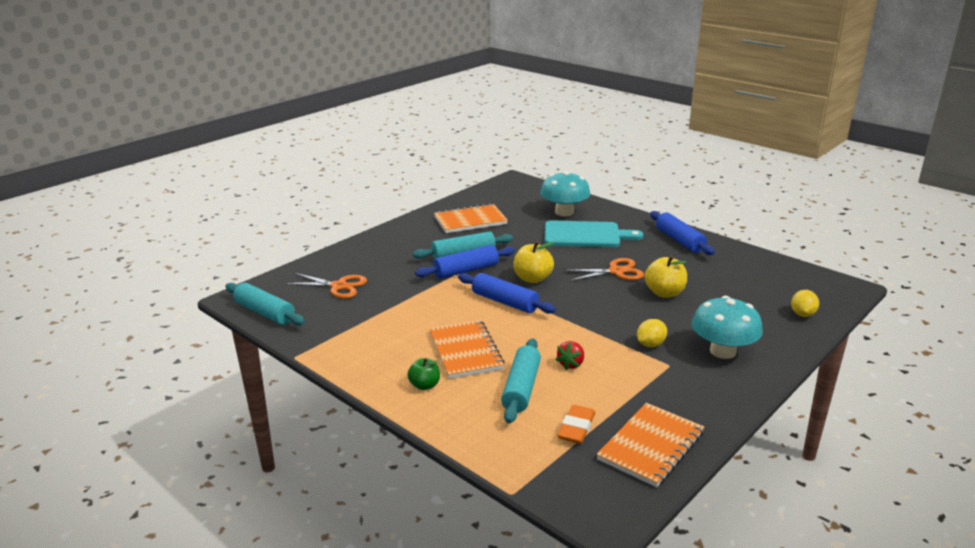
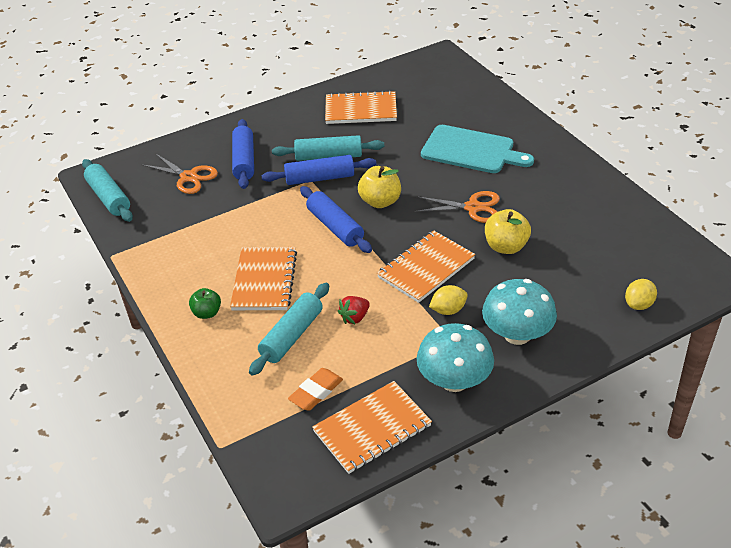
camera: 20 degrees right, 15 degrees up
(564, 212) = (468, 113): turquoise mushroom -> turquoise mushroom (454, 381)
(608, 318) = (426, 268): none -> orange notebook
(679, 240) = (571, 176): blue rolling pin -> blue rolling pin (244, 161)

